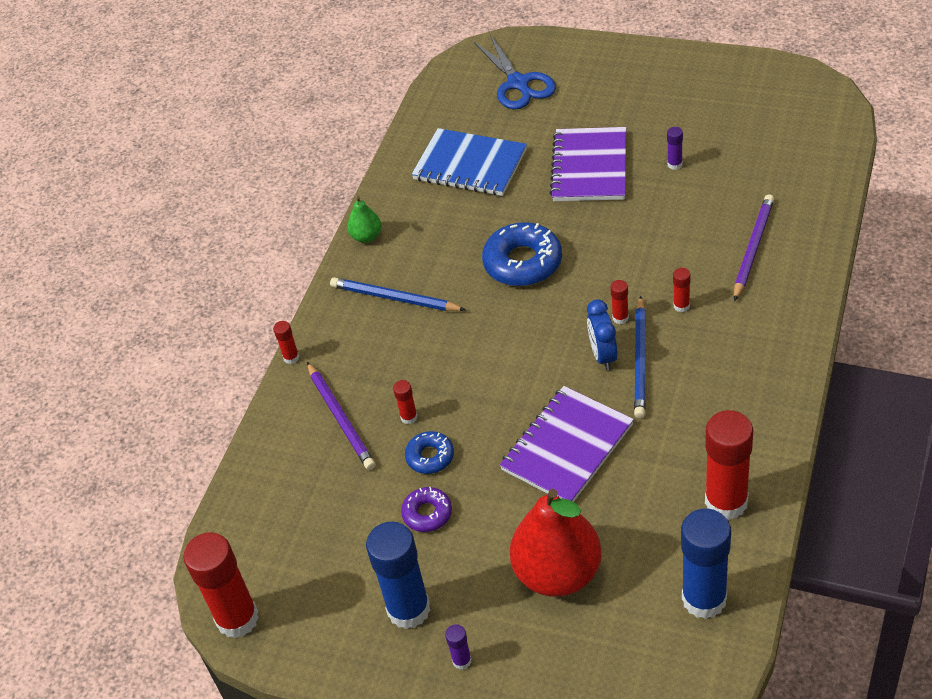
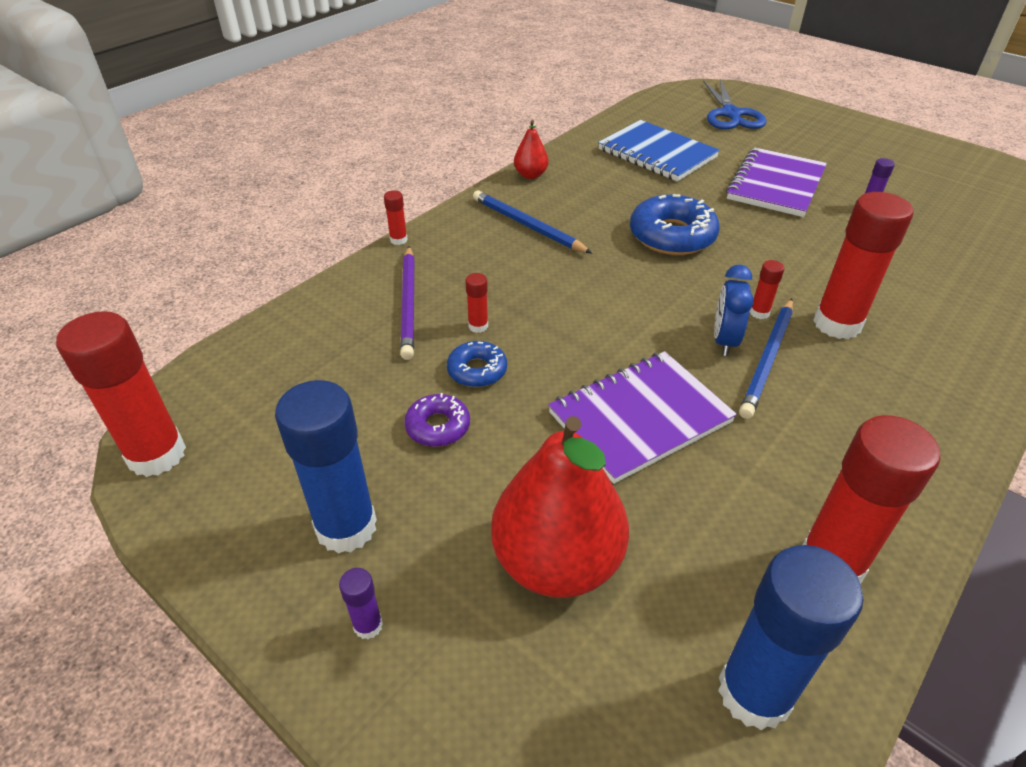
camera: 15 degrees right, 5 degrees down
(366, 236) = (530, 175): green pear -> red pear
(681, 306) = (837, 324): red glue stick -> red glue stick, size x2.32
(752, 248) = (941, 298): purple pencil -> none

